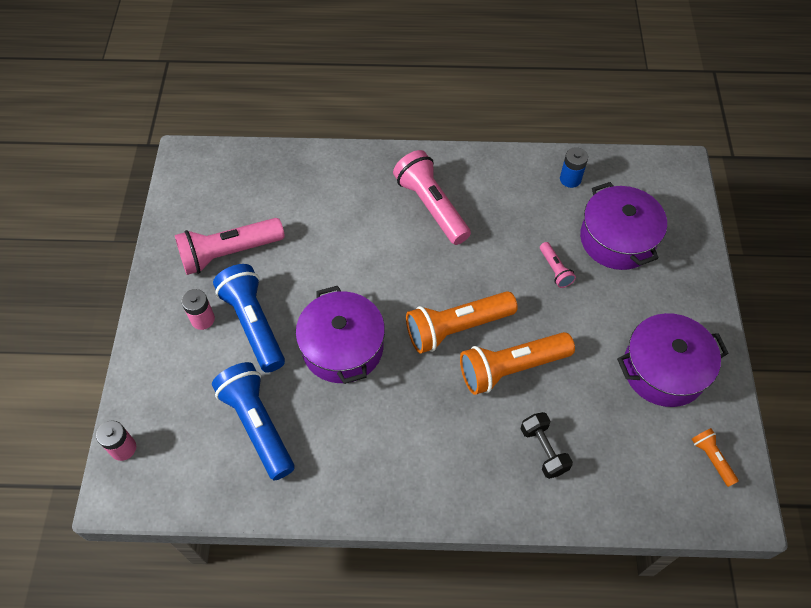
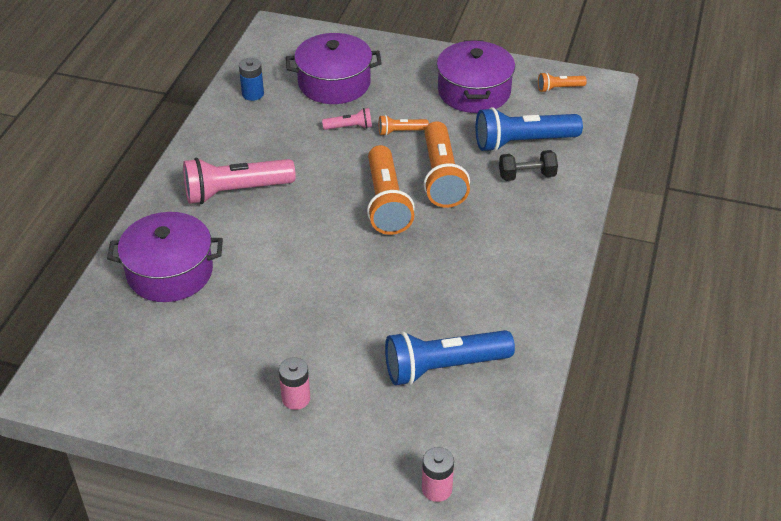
camera: 75 degrees left, 15 degrees down
(229, 253) = (215, 364): pink flashlight -> none
(253, 324) = (320, 354): blue flashlight -> blue flashlight (523, 142)
(342, 347) = (377, 287): purple pot -> purple pot (170, 272)
(566, 315) = (401, 132): none -> orange flashlight

